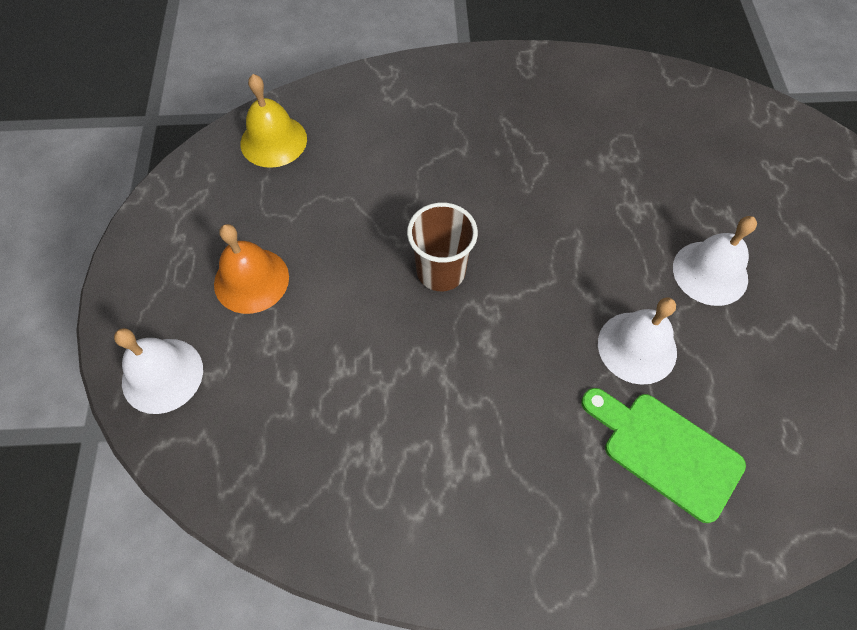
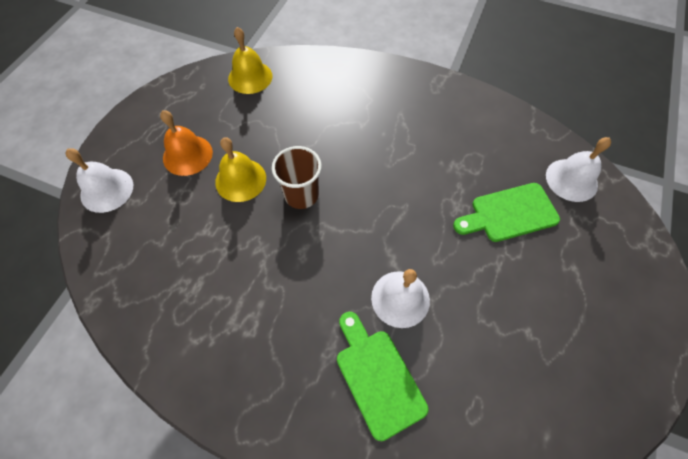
camera: 25 degrees right, 0 degrees up
(347, 284) = (240, 180): none -> yellow bell
(700, 193) = (509, 213): none -> green cutting board
(710, 272) = (483, 270): white bell -> white bell (571, 180)

